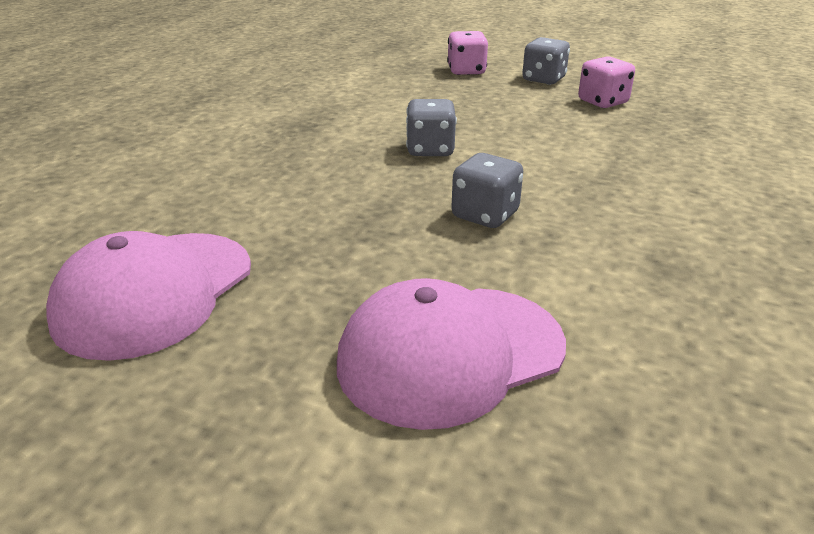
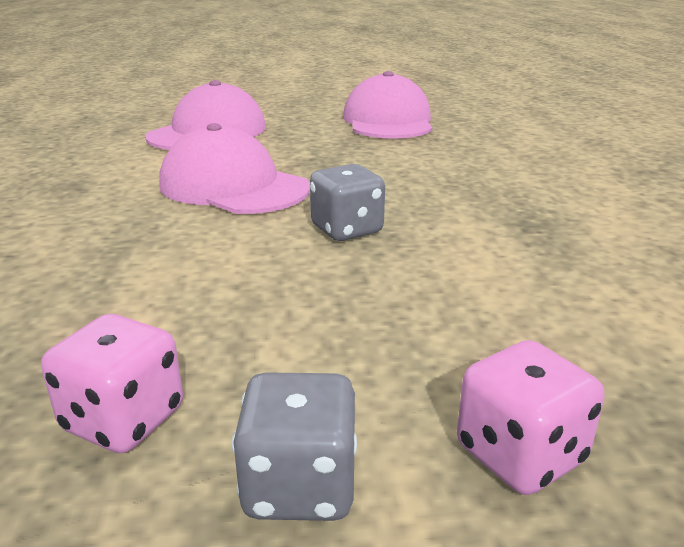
camera: 150 degrees right, 5 degrees down
(485, 215) = (233, 186): grey dice -> pink cap

